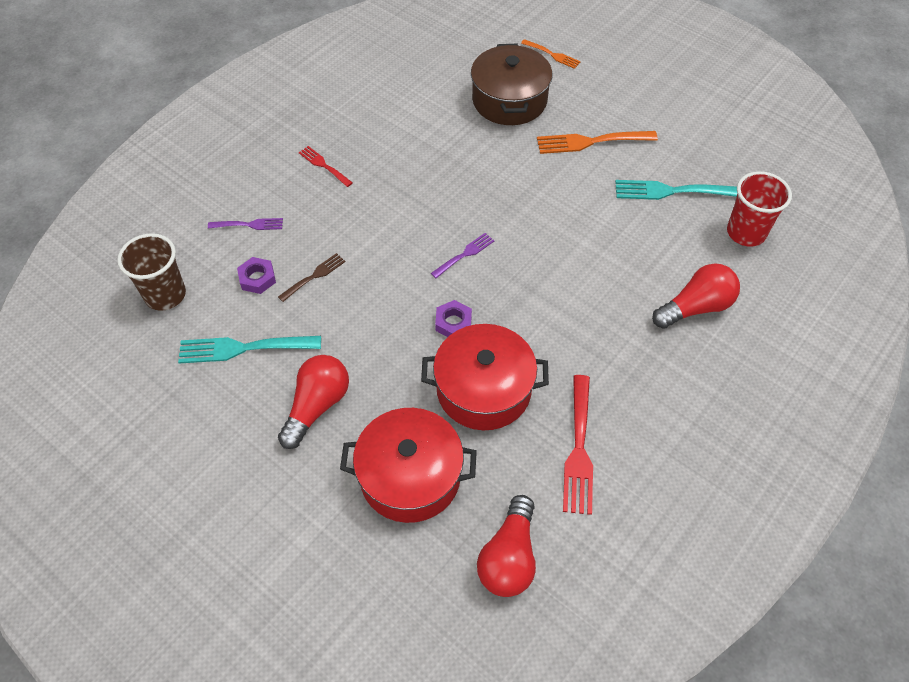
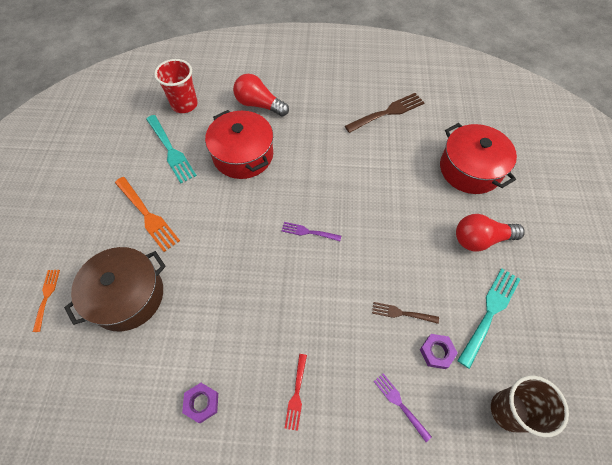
camera: 125 degrees left, 5 degrees up
(244, 348) = (490, 313): turquoise fork -> turquoise fork turned 105 degrees counterclockwise
(453, 323) = (364, 206): purple nut -> purple nut (201, 403)
(483, 390) = (393, 167): red pot -> red pot (243, 155)
(509, 557) = (464, 111): red light bulb -> none
(579, 448) = (387, 112): red fork -> brown fork

